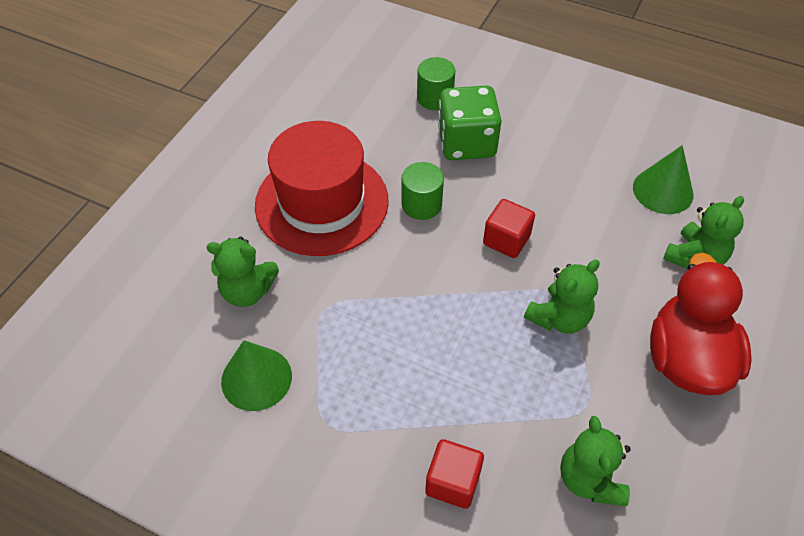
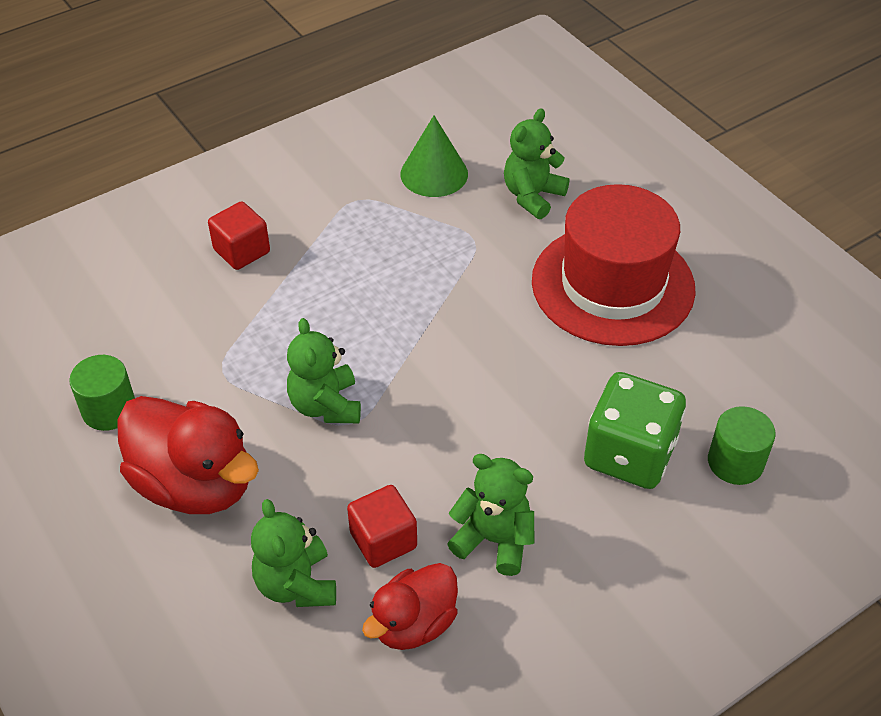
camera: 120 degrees right, 5 degrees down
(421, 204) = (556, 365): green cylinder -> green cylinder (109, 409)
(506, 240) = (454, 414): red cube -> red cube (383, 540)
(590, 479) = (163, 336): green teddy bear -> green teddy bear (494, 540)
(663, 191) = (414, 623): green cone -> red duck

